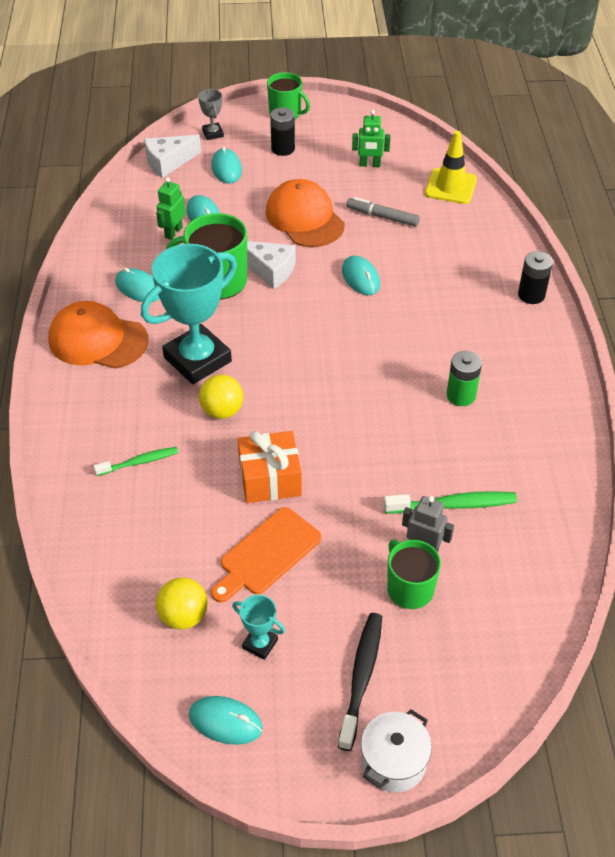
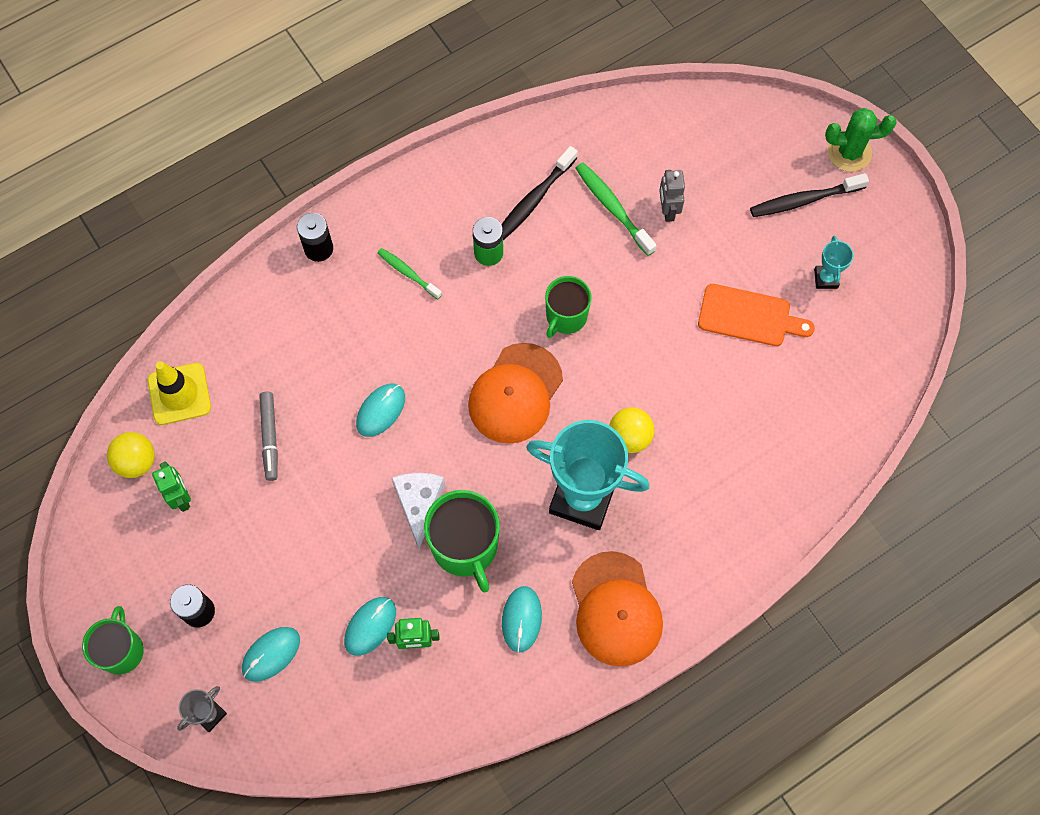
camera: 120 degrees left, 20 degrees up
(139, 462) = (729, 470): green toothbrush -> green toothbrush (408, 273)
(168, 162) = (294, 731): white cheese -> none
(183, 616) = (841, 343): yellow ball -> yellow ball (137, 462)
(225, 721) = (897, 267): turquoise mouse -> none
(270, 478) = (676, 355): orange gift -> none
(304, 218) = (315, 516): orange cap -> orange cap (515, 393)
(393, 761) = (849, 152): white pot -> green cactus
(409, 588) = (711, 203): green mug -> green mug (566, 316)
(498, 450) = (534, 199): none -> black toothbrush

